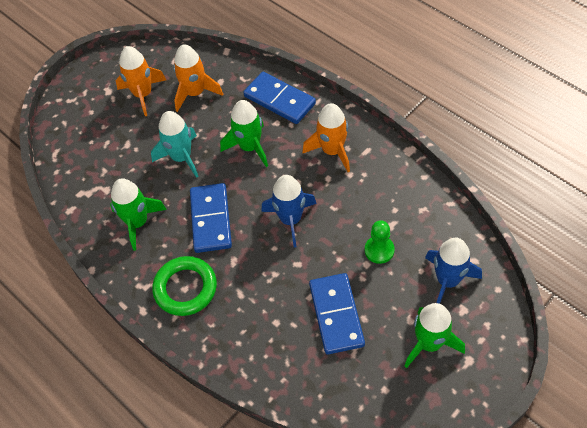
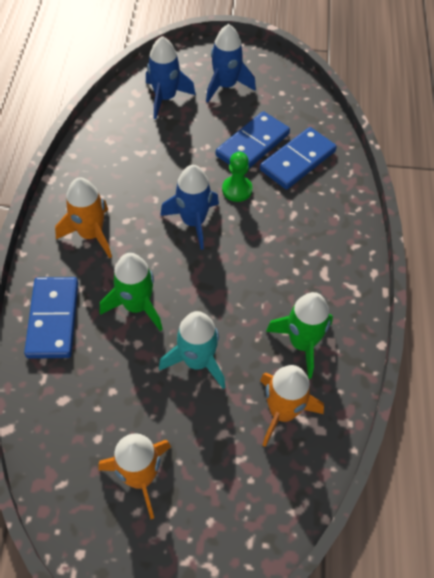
camera: 135 degrees left, 0 degrees up
(185, 288) = (325, 255): green ring -> none
(195, 93) = (98, 415): orange rocket -> orange rocket (282, 412)
(211, 219) = (245, 283): blue domino -> blue domino (297, 160)
(379, 250) = (173, 148): green pawn -> green pawn (237, 190)
(429, 343) = (226, 86): green rocket -> blue rocket

